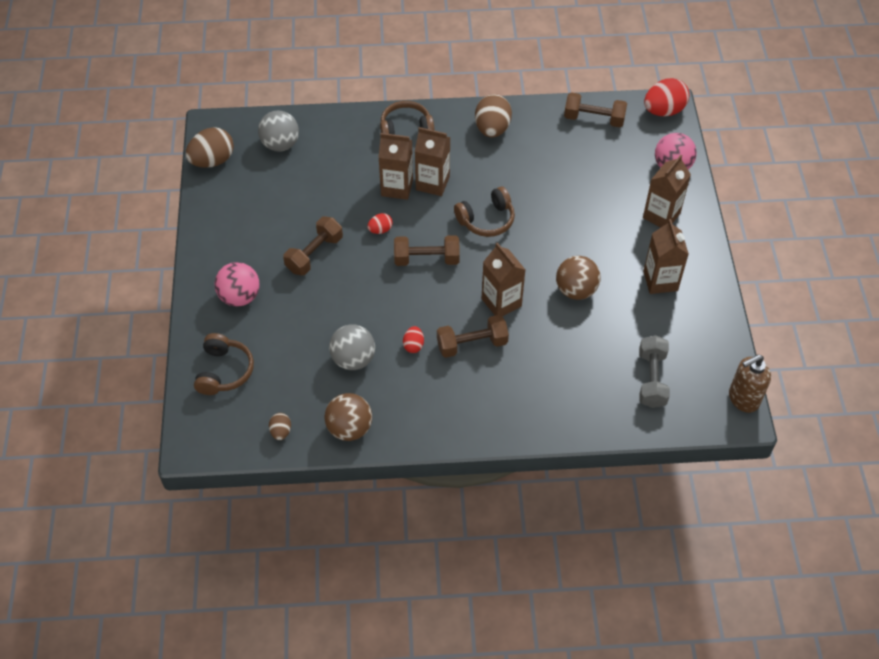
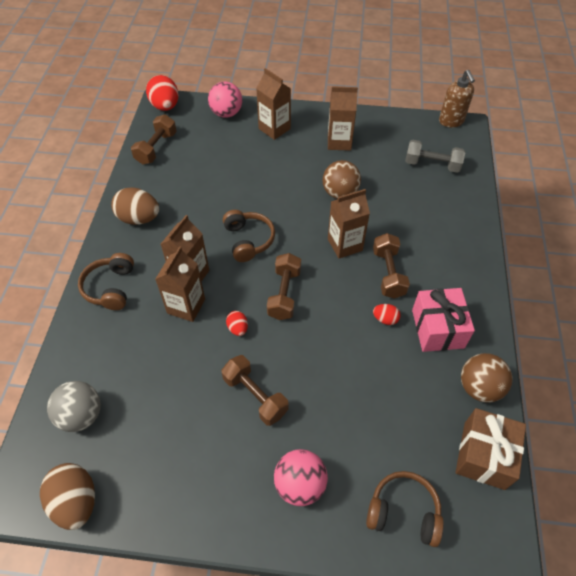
camera: 80 degrees left, 0 degrees up
(281, 432) = (484, 455): brown egg -> brown gift
(353, 359) = (397, 374): grey ball -> none
(411, 391) = (437, 328): none -> pink gift

